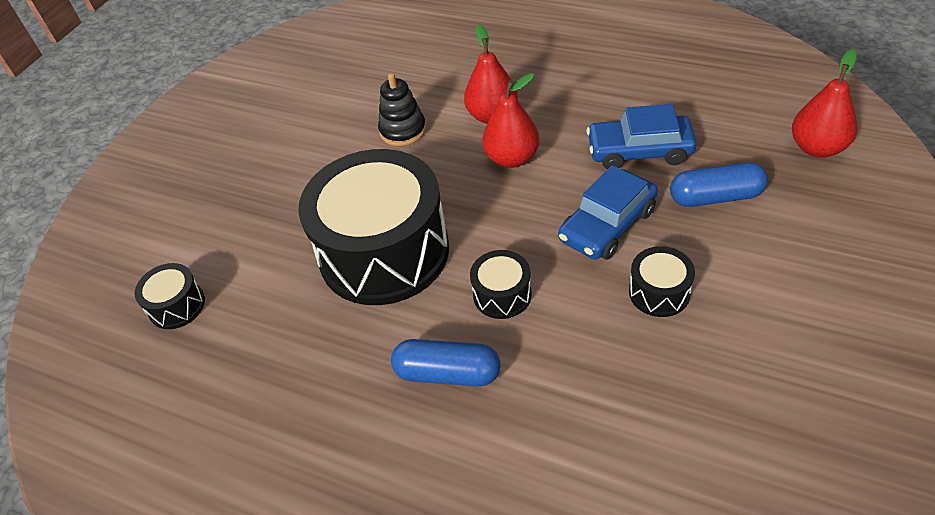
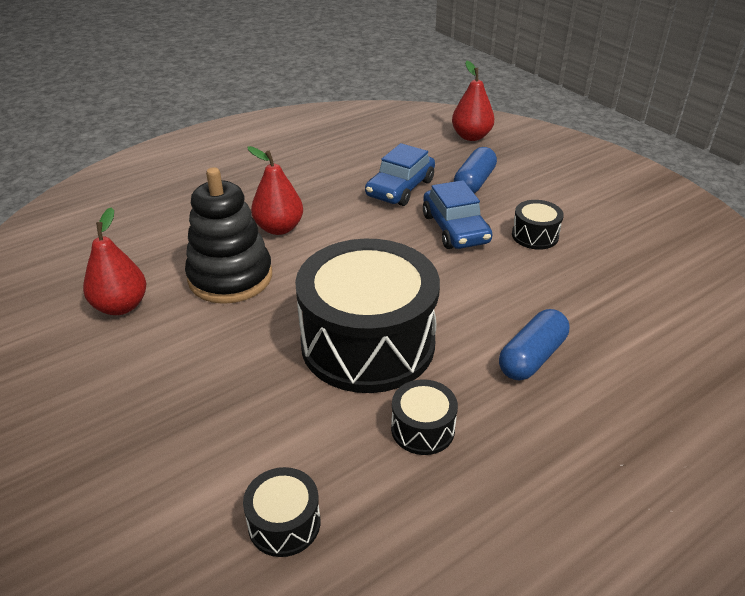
camera: 65 degrees left, 10 degrees down
(403, 130) = (230, 277): black stacking toy -> black stacking toy, size x1.69
(502, 295) = (476, 299): black drum -> black drum (422, 429)
(512, 158) = (339, 239): red pear -> red pear (121, 306)

